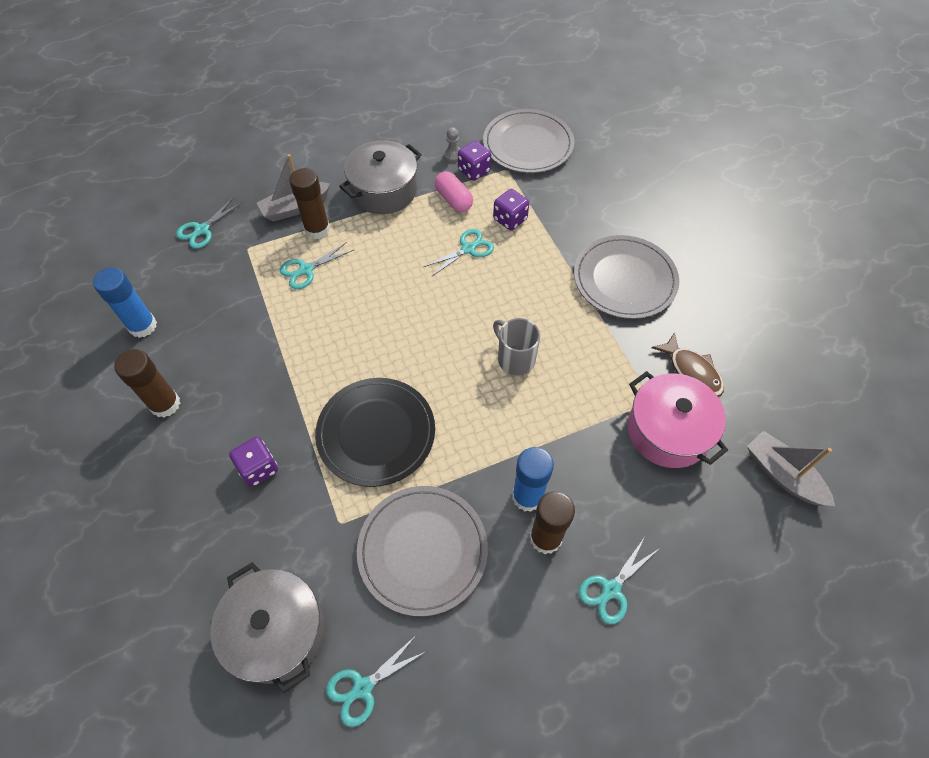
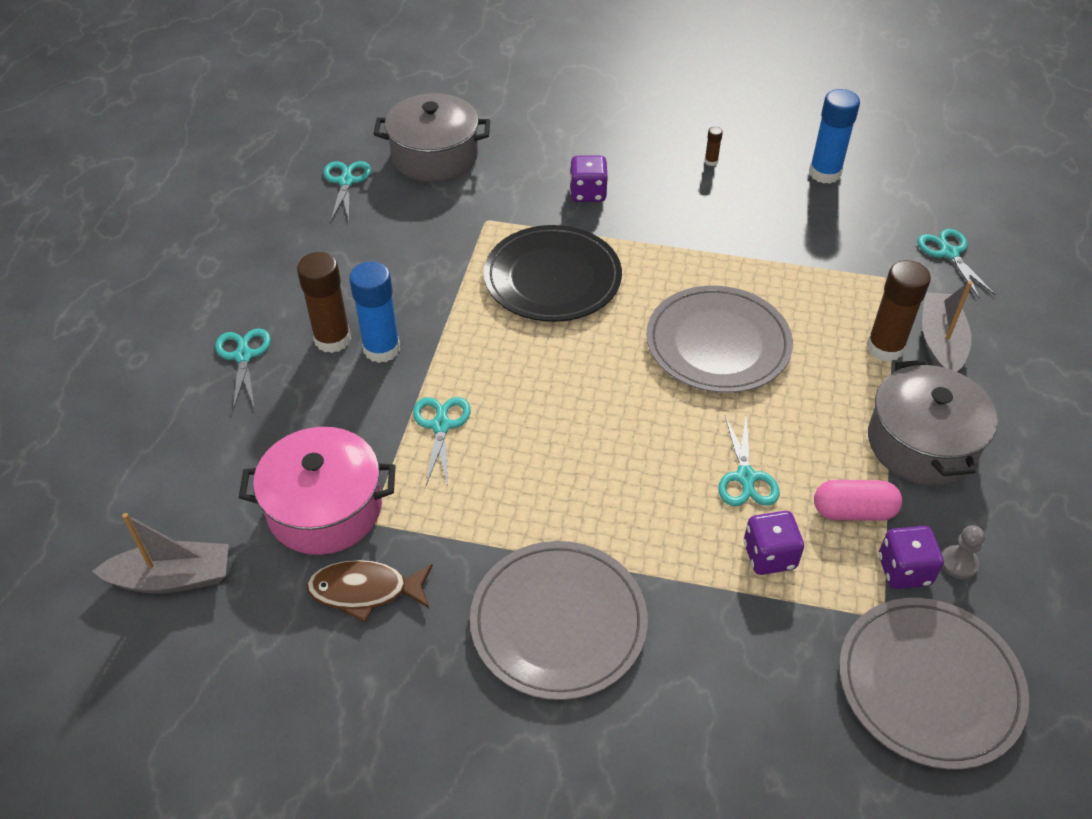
camera: 125 degrees right, 10 degrees down
(165, 404) = (711, 161): brown glue stick -> brown glue stick, size x0.43
(306, 270) = (820, 312): turquoise scissors -> turquoise scissors (441, 426)
(422, 550) = (409, 257): grey plate -> grey plate (718, 343)
(515, 359) = (540, 428): grey mug -> none

